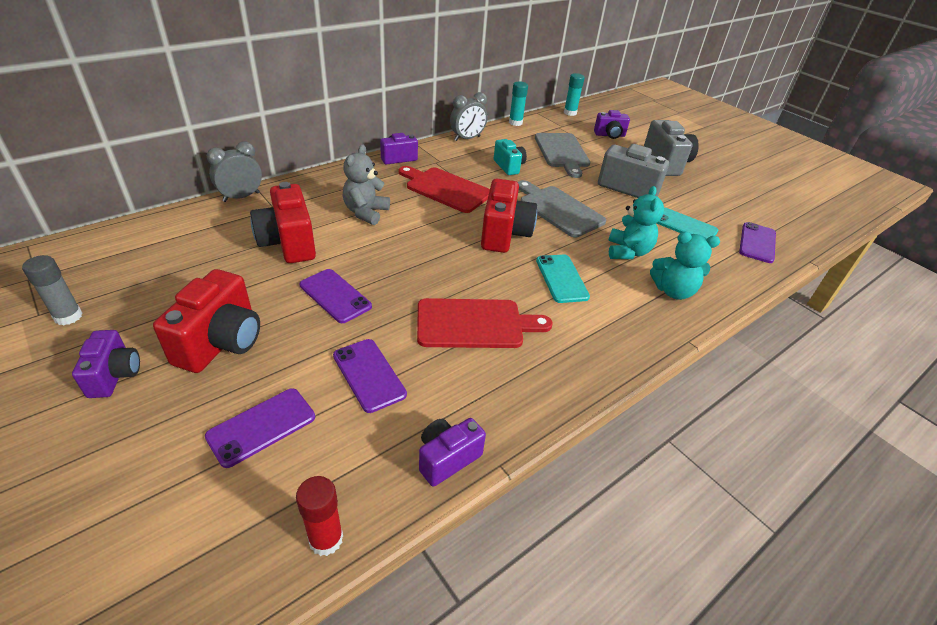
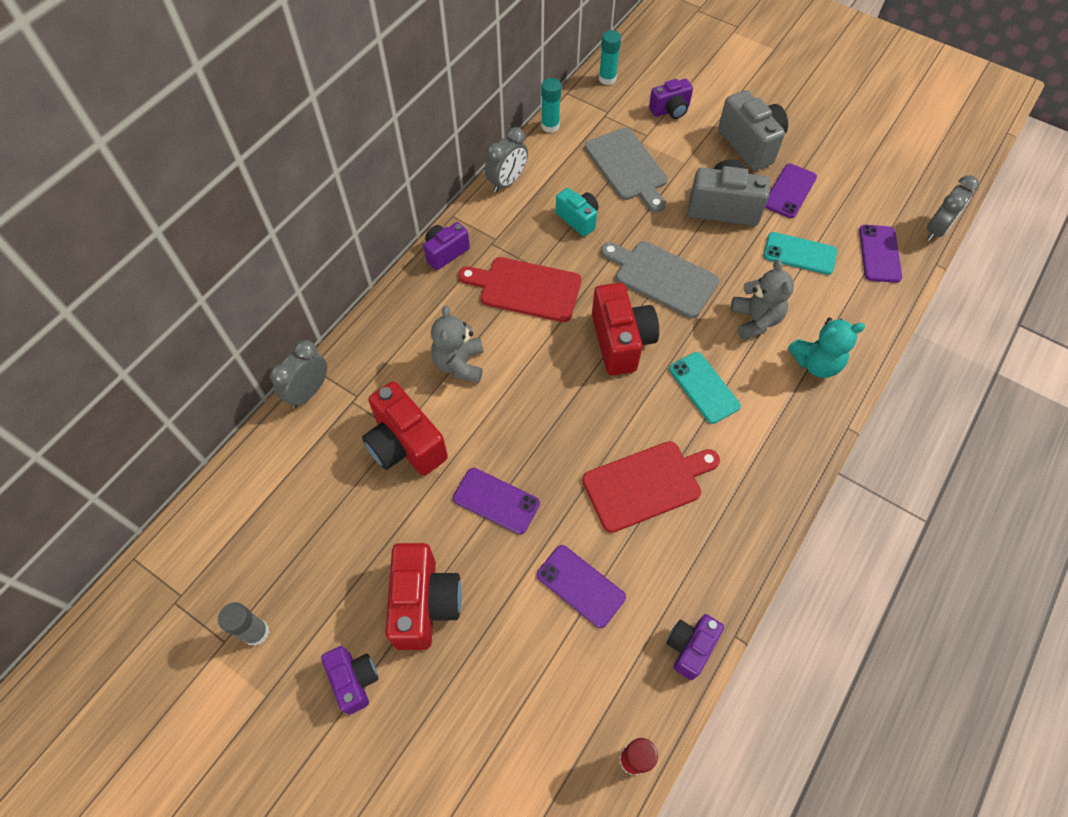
camera: 15 degrees left, 20 degrees up
(261, 426) = (520, 679): purple phone -> purple phone (789, 191)
(628, 252) = (755, 320): turquoise teddy bear -> grey teddy bear
(815, 242) = (936, 230): none -> grey clock

